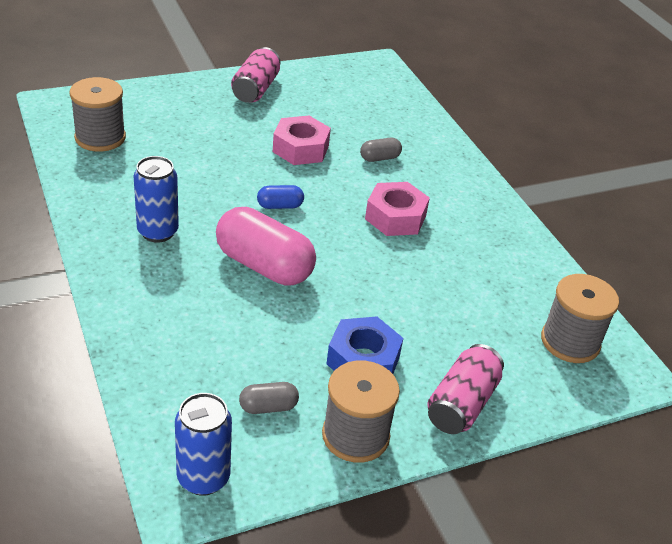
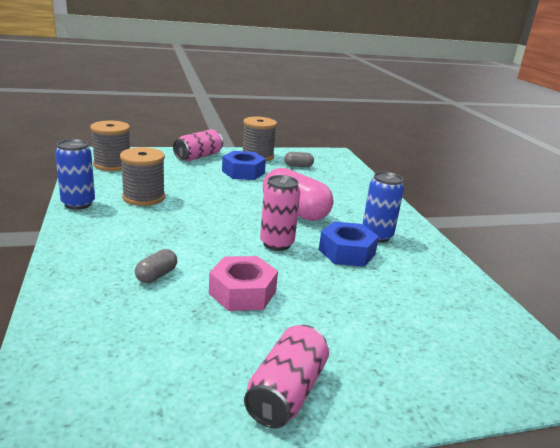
camera: 170 degrees left, 15 degrees down
(100, 138) = (471, 322): grey spool -> grey spool (144, 197)
(200, 202) = (346, 252): none -> blue nut
(203, 478) = (328, 155): blue can -> blue can (78, 204)
(280, 206) = (276, 244): blue capsule -> pink can
(379, 158) = (156, 275): grey capsule -> grey capsule turned 45 degrees counterclockwise
(395, 217) = (177, 227): pink nut -> none

